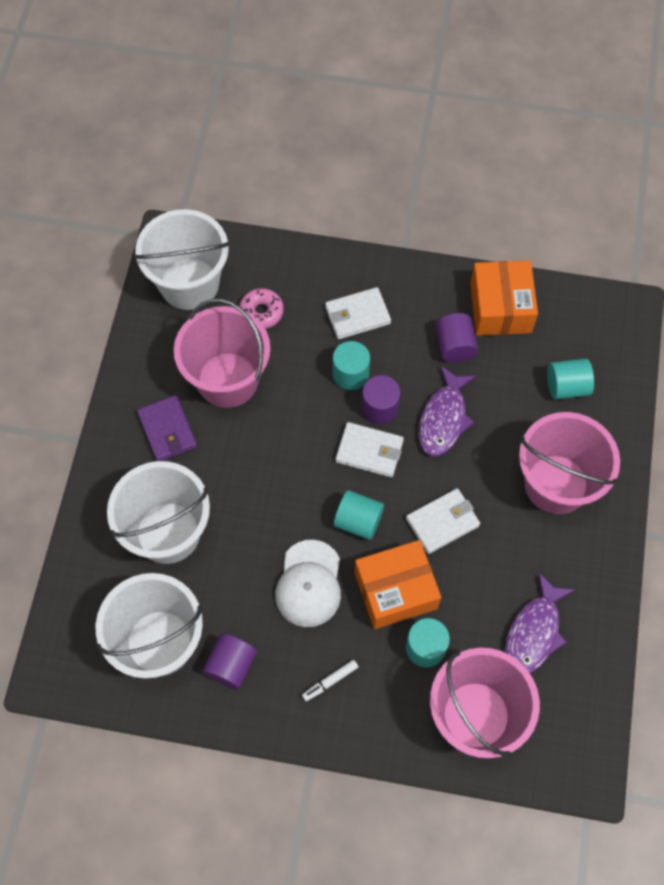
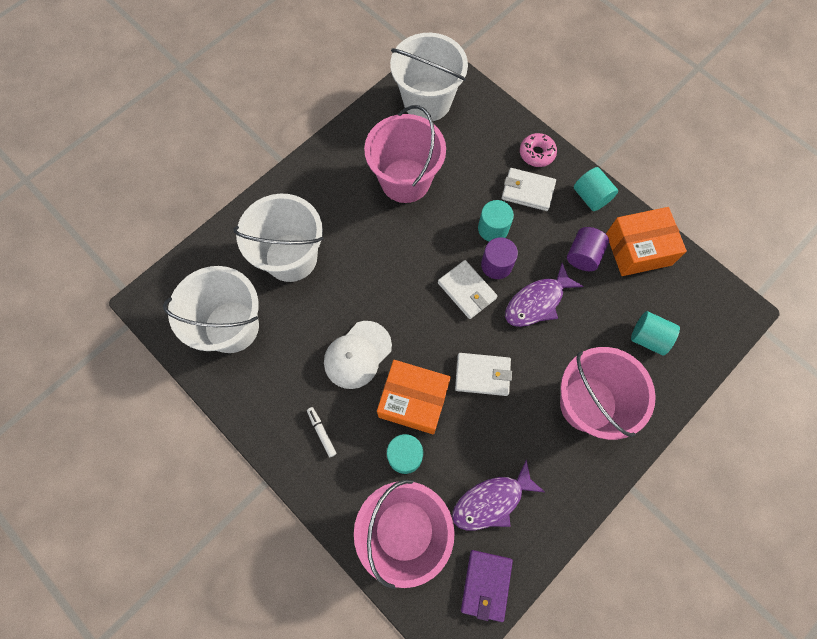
camera: 35 degrees right, 5 degrees up
(167, 430) = (341, 189): purple wallet -> purple wallet (486, 585)
(231, 665) = (265, 374): purple cylinder -> none
(261, 312) = (462, 149): pink donut -> pink donut (537, 153)
(330, 681) = (321, 432): white marker -> white marker turned 60 degrees clockwise
(358, 521) = (423, 334): turquoise cylinder -> turquoise cylinder (591, 197)
(500, 308) = (638, 249): orange box -> orange box turned 45 degrees clockwise

